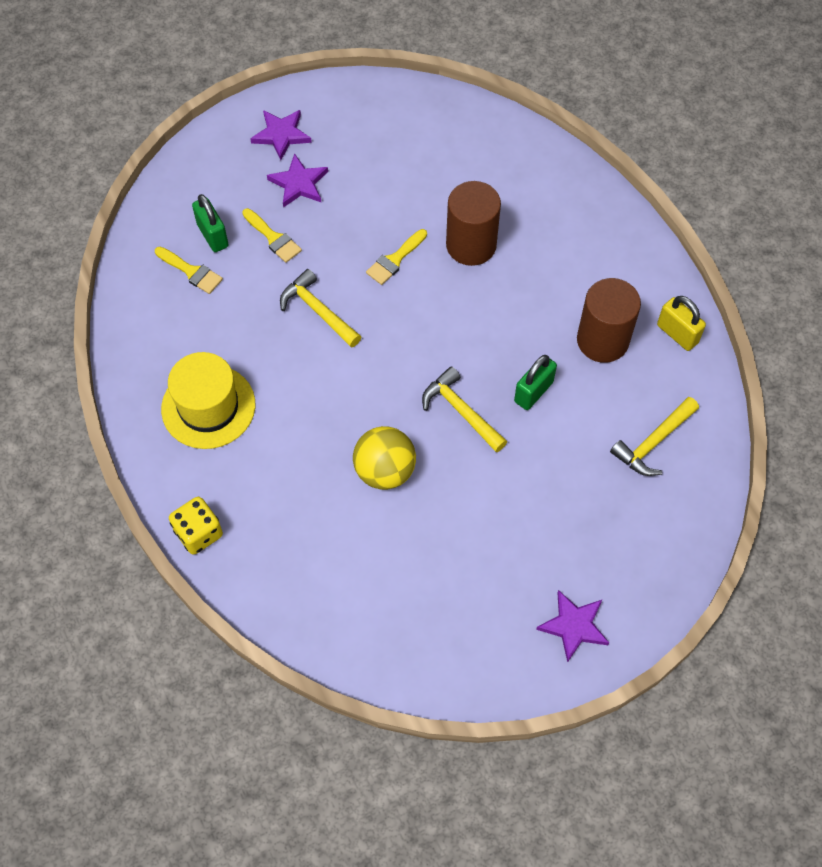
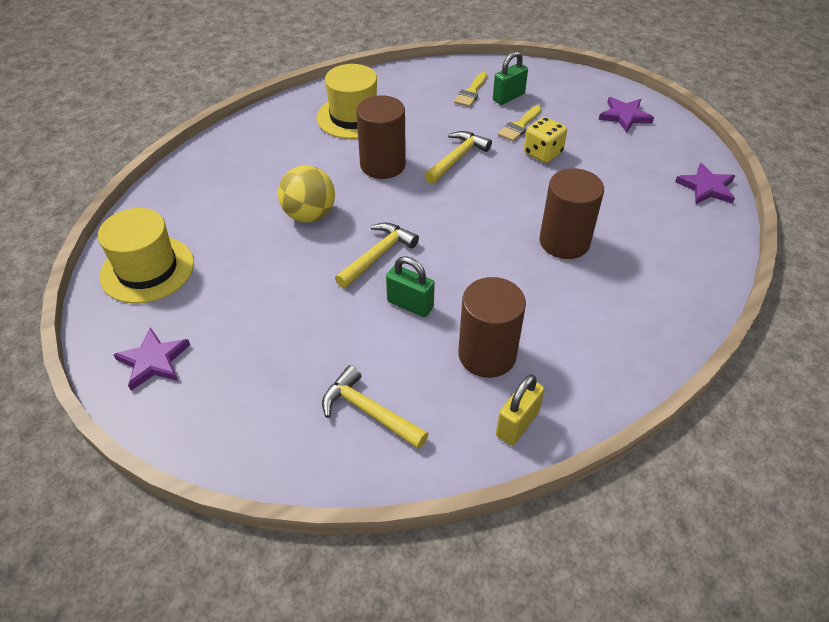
camera: 80 degrees right, 15 degrees down
(199, 533) = (246, 128): yellow dice -> yellow dice (542, 153)
(299, 183) = (580, 132): purple star -> purple star (706, 187)
(312, 387) = (382, 165): none -> brown cylinder
(395, 260) = (526, 195): yellow brush -> none
(442, 640) = (147, 269): none -> yellow hat

